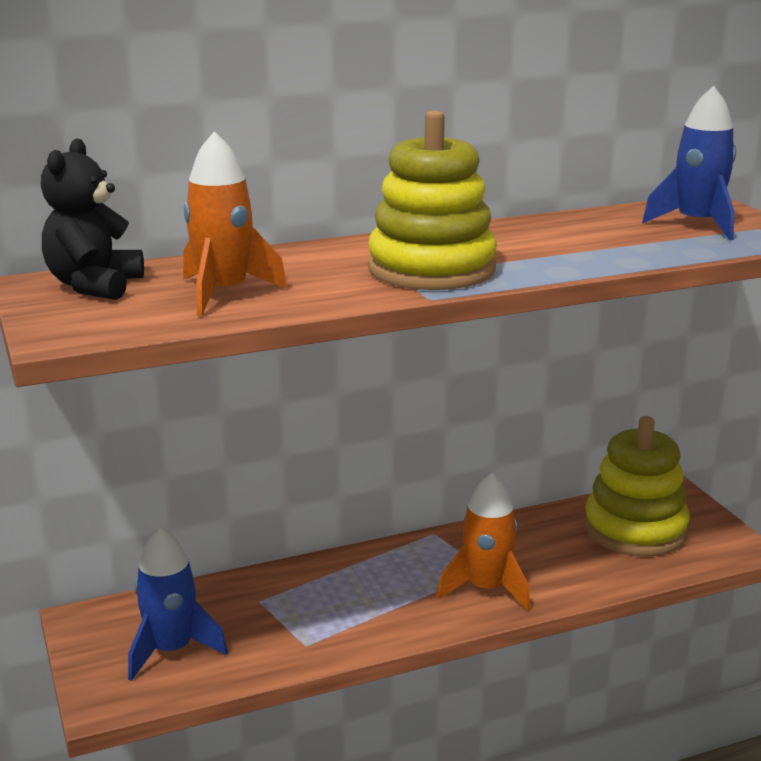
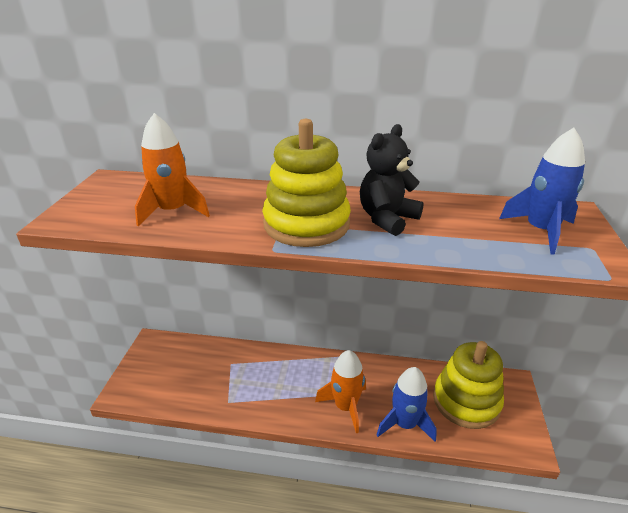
camera: 30 degrees right, 10 degrees up
(94, 286) = (126, 188): black teddy bear -> black teddy bear (387, 219)
(171, 650) = (170, 376): blue rocket -> blue rocket (405, 424)

